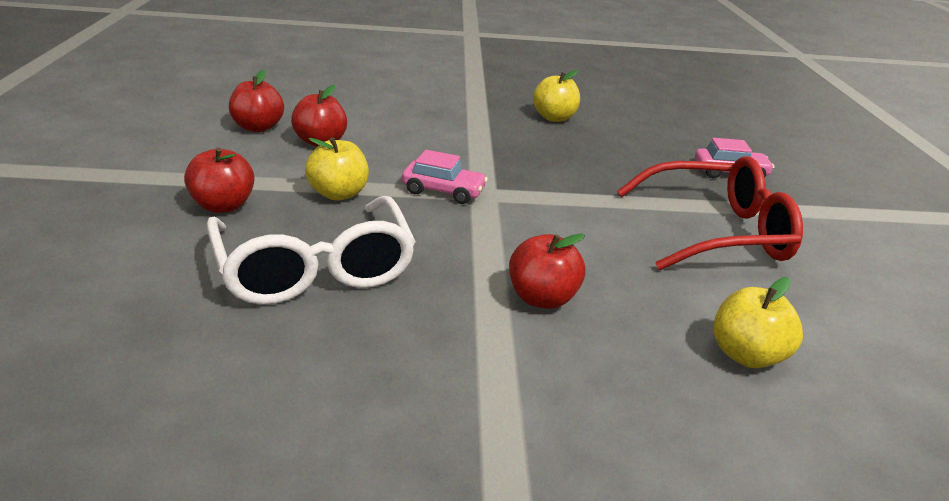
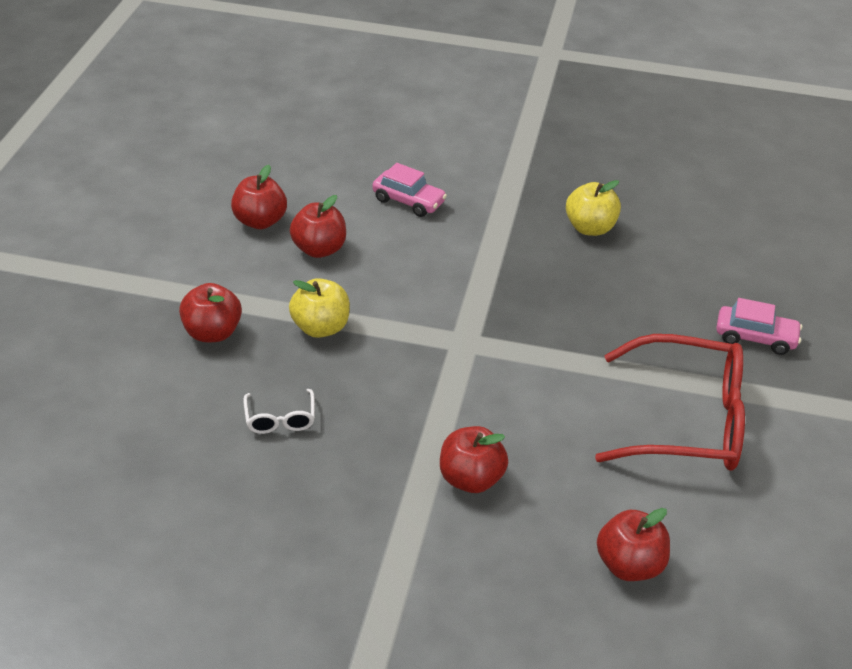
camera: 15 degrees right, 10 degrees up
(315, 269) = (280, 419): white glasses -> white glasses, size x0.42
(443, 191) = (424, 334): pink car -> pink car (408, 201)
(746, 355) = (629, 565): yellow apple -> red apple

